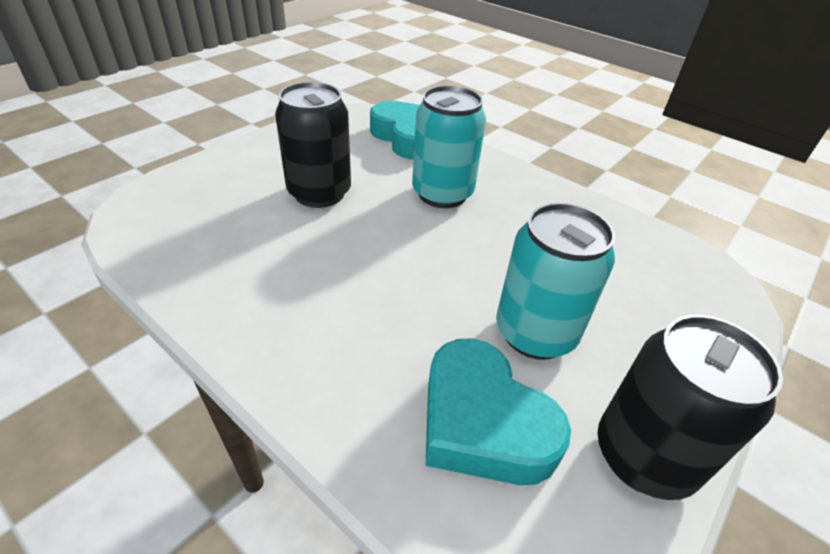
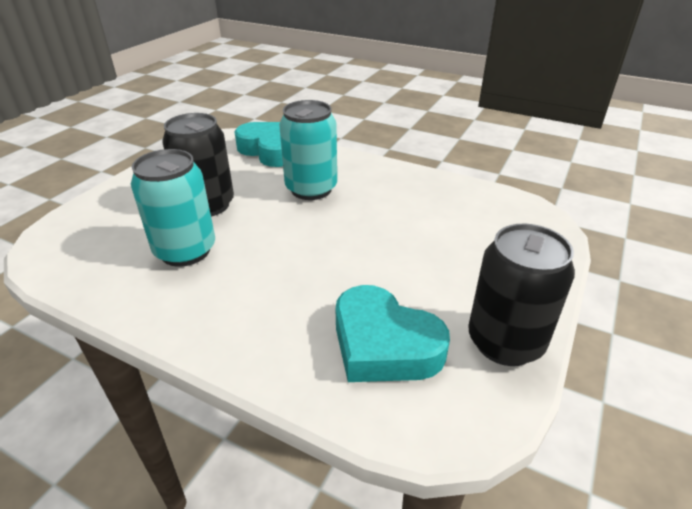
camera: 10 degrees left, 5 degrees down
(535, 333) = (409, 276): turquoise can -> turquoise can (185, 251)

